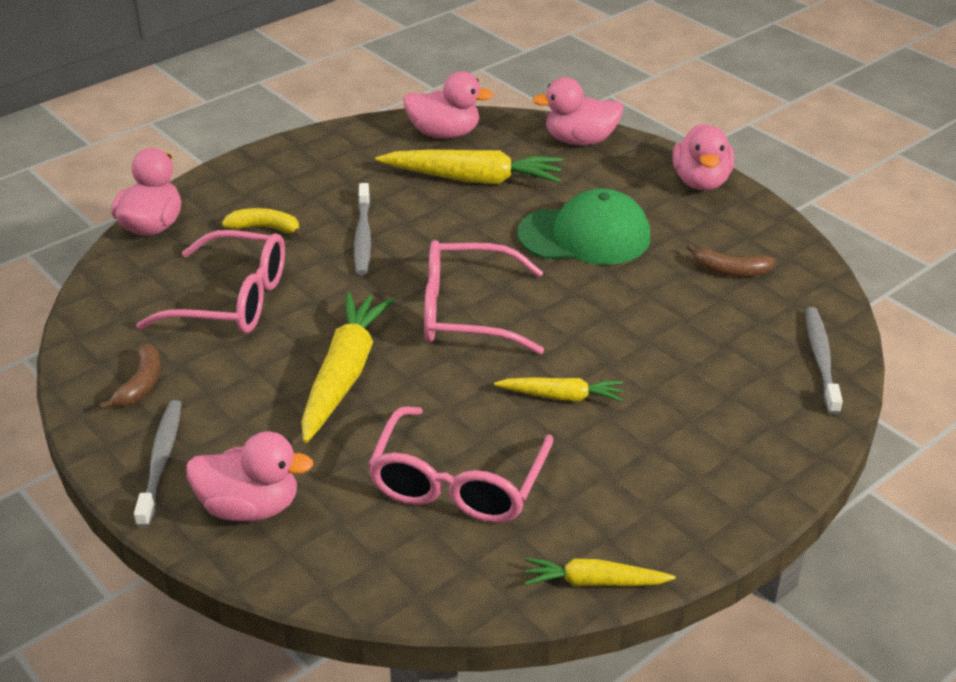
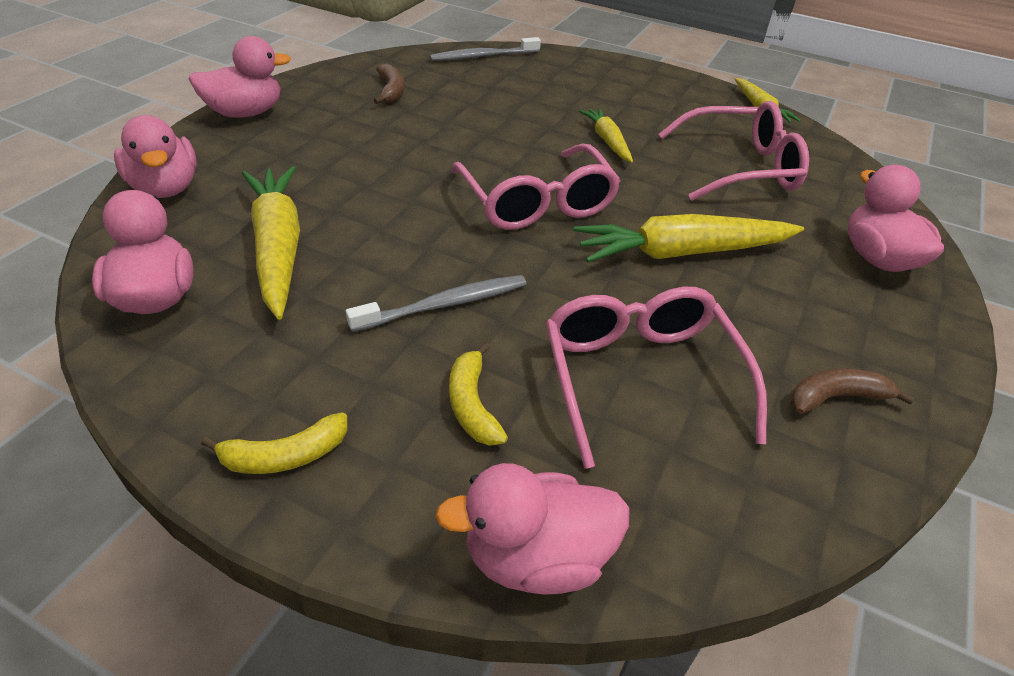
camera: 115 degrees left, 5 degrees up
(161, 461) = (901, 333): grey toothbrush -> none
(279, 164) = (285, 456): none -> yellow banana
(585, 236) = (370, 160): green cap -> none

